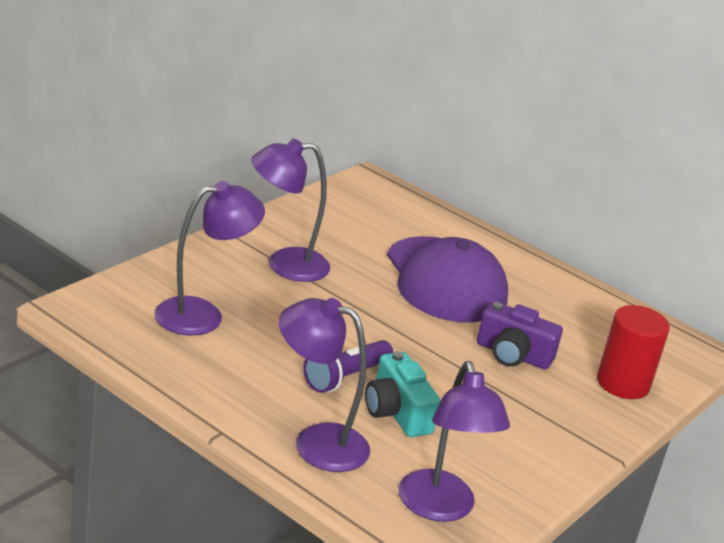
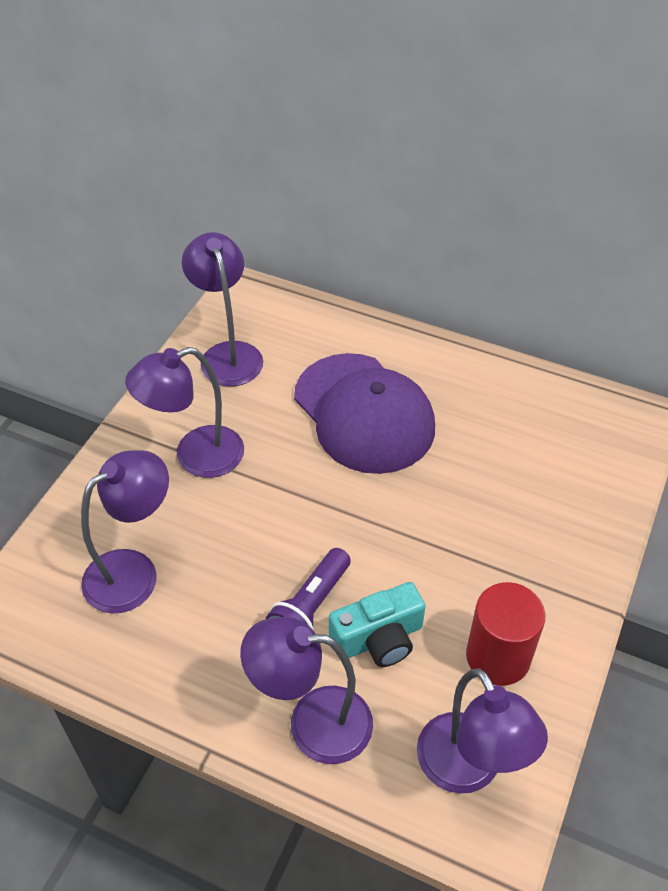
camera: 10 degrees left, 20 degrees up
(340, 213) = (228, 354): none -> purple lamp
(396, 412) = (379, 638): turquoise camera -> turquoise camera turned 75 degrees counterclockwise
(513, 355) = (465, 499): purple camera -> none
(623, 383) = (583, 496): red cylinder -> red cylinder (498, 657)

